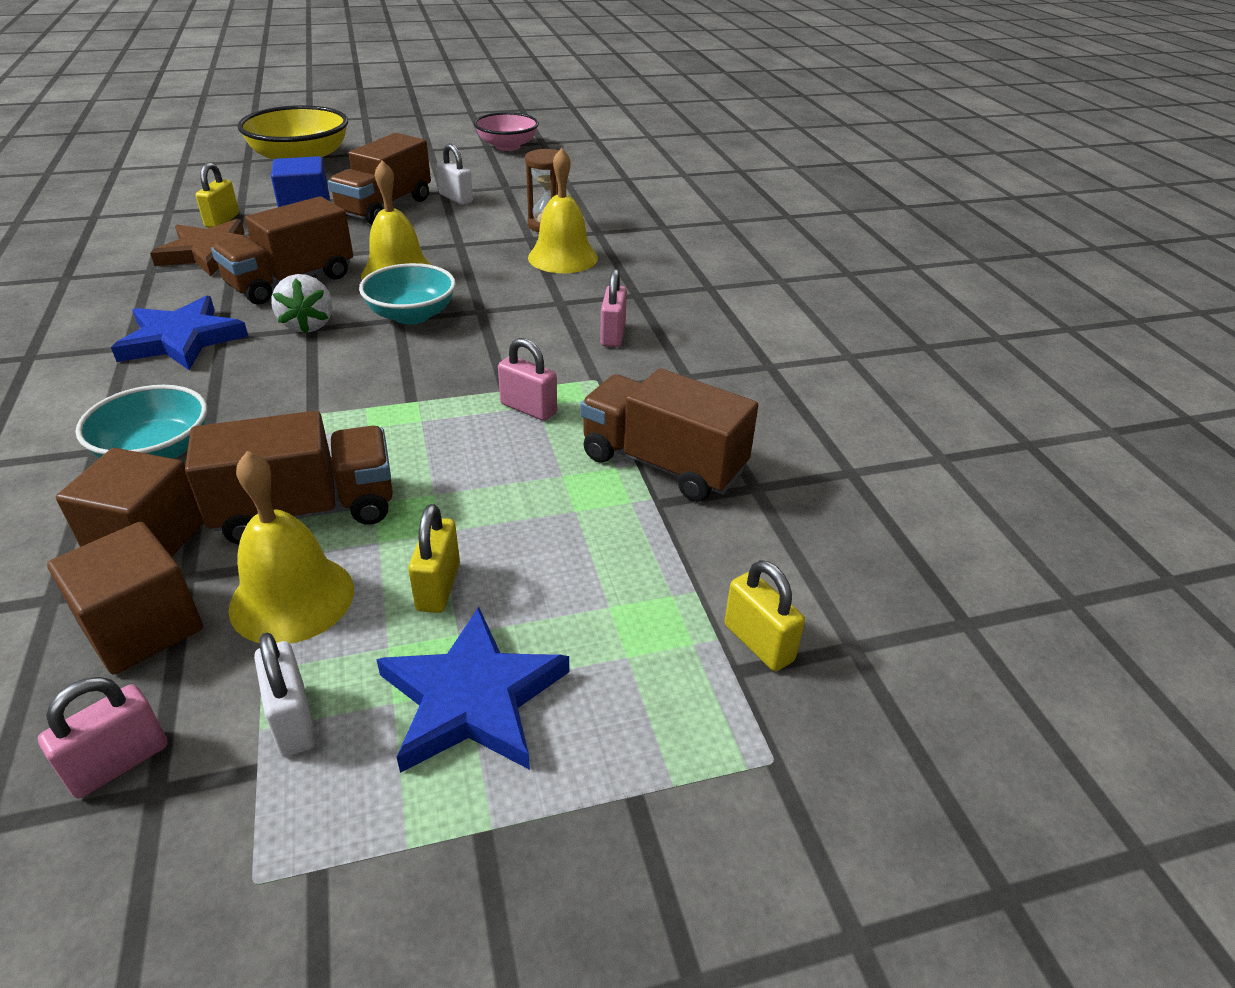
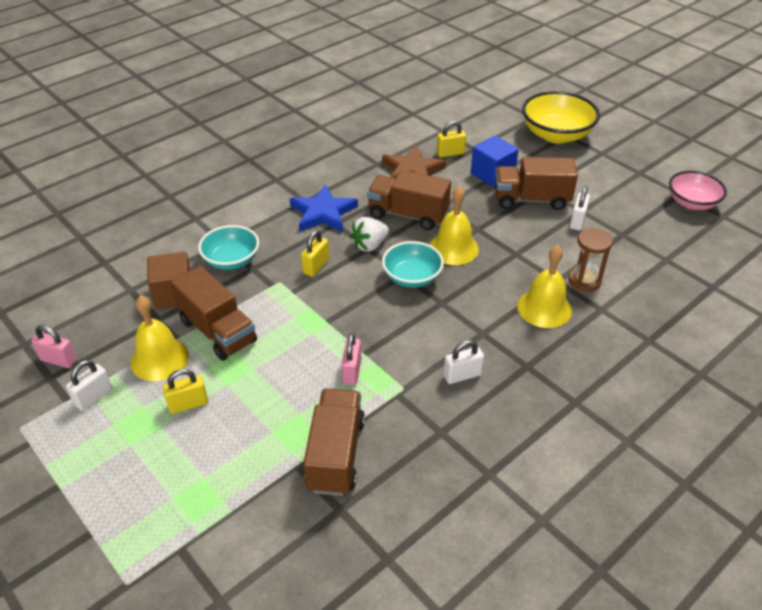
camera: 65 degrees right, 5 degrees up
(142, 627) = (125, 324): brown cube -> none
(472, 699) = (124, 450): blue star -> none
(613, 335) = (462, 375): pink padlock -> white padlock
(758, 643) = (204, 553): yellow padlock -> yellow padlock (316, 266)

